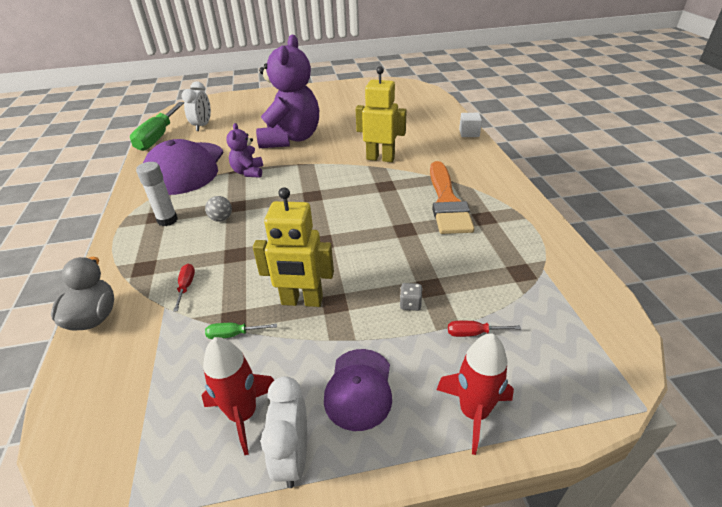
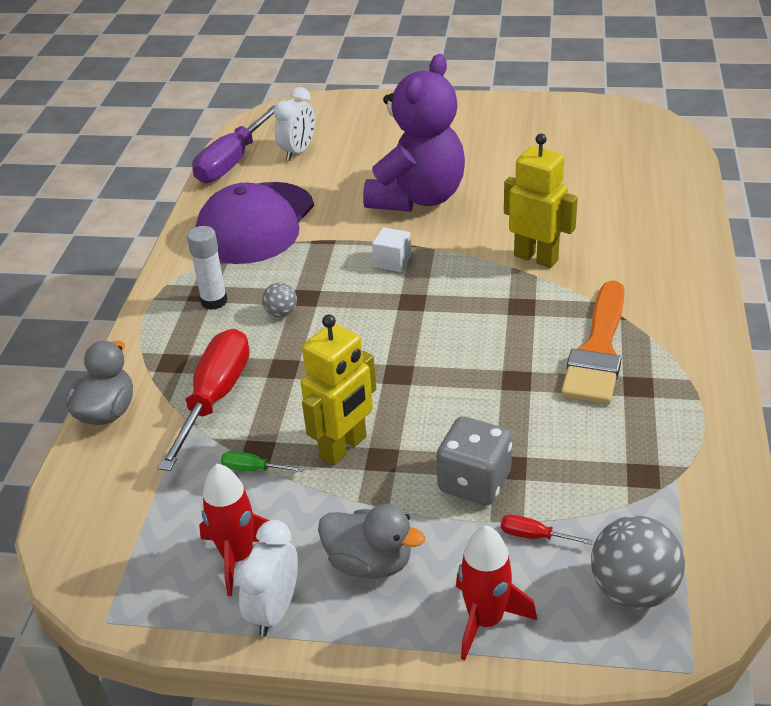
camera: 20 degrees right, 0 degrees up
(158, 137) = (232, 162): green screwdriver -> purple screwdriver
(186, 286) = (215, 398): red screwdriver -> red screwdriver, size x2.43
(248, 172) = (338, 246): purple teddy bear -> none
(302, 301) = (344, 447): yellow robot -> yellow robot turned 75 degrees counterclockwise
(359, 388) = (369, 563): purple cap -> grey duck
(410, 304) = (474, 482): grey dice -> grey dice, size x2.25
(469, 133) = (700, 237): white cube -> white cube (392, 262)
(565, 356) = (633, 590): none -> grey ball

